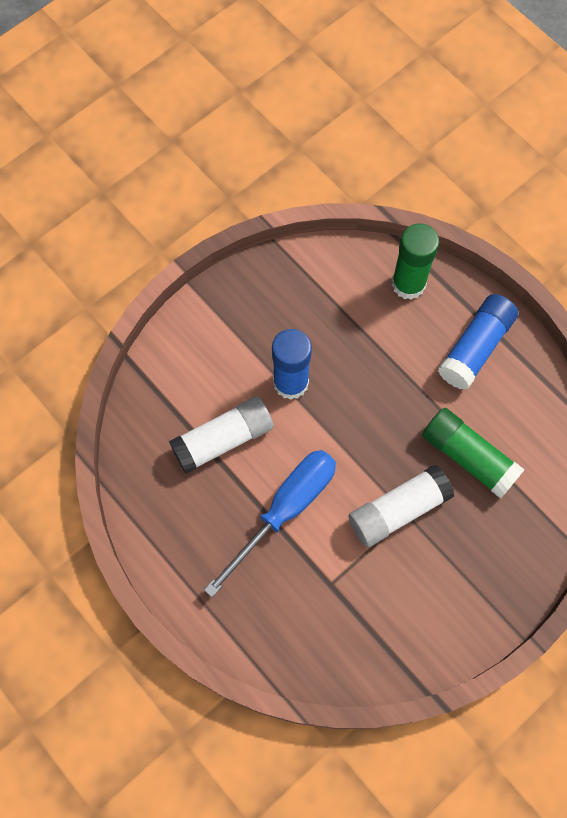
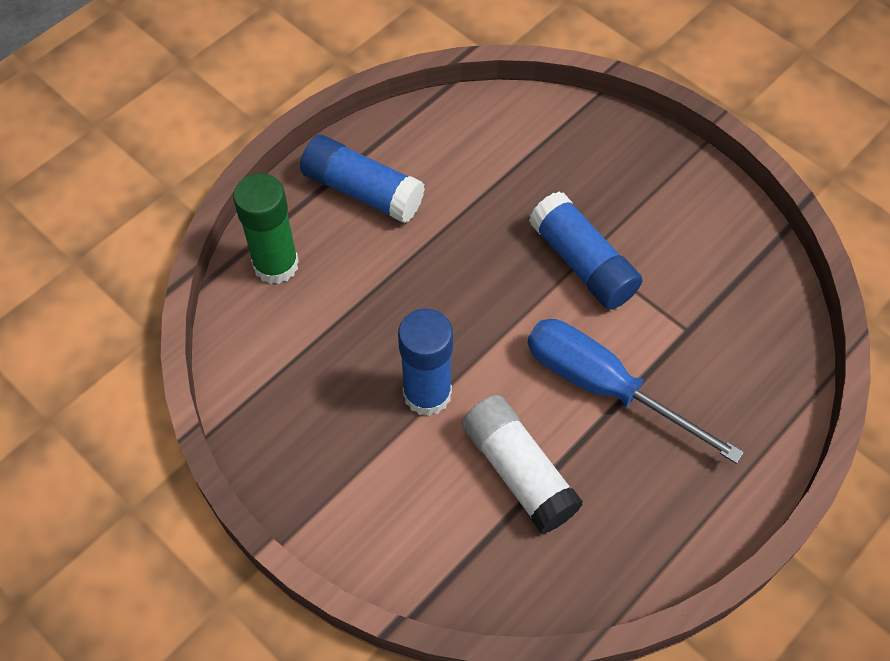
camera: 95 degrees left, 10 degrees down
(398, 510) = (582, 263): white glue stick -> blue glue stick
(468, 457) = (505, 195): green glue stick -> none

